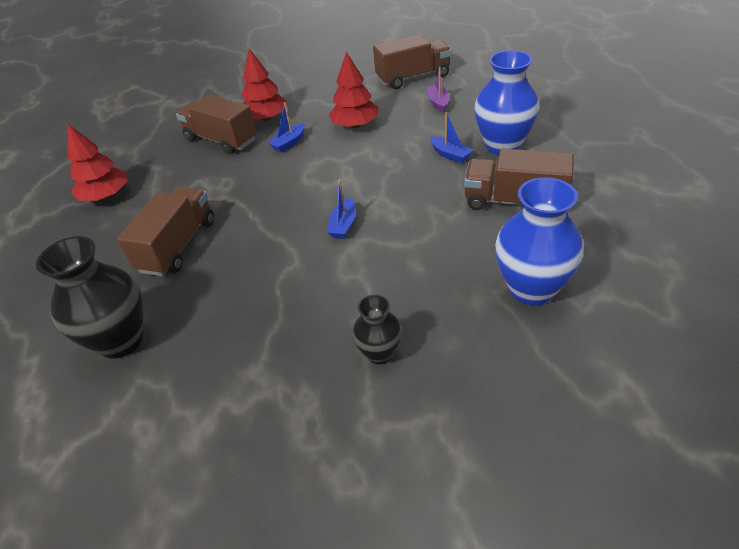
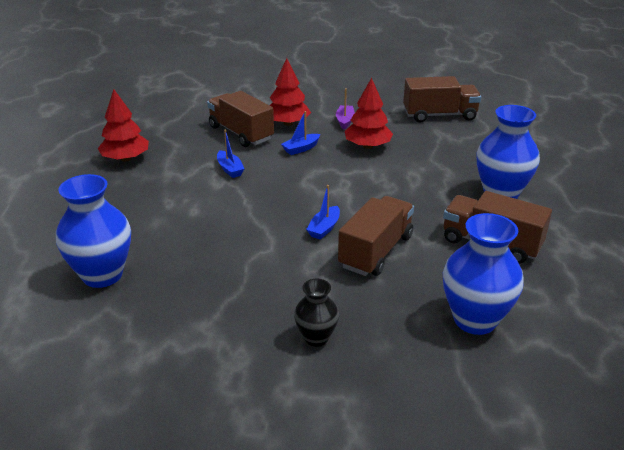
camera: 10 degrees right, 10 degrees down
(121, 340) = (102, 275): black vase -> blue vase
(178, 246) = (174, 212): brown truck -> brown truck (376, 251)
(438, 103) = (454, 143): purple boat -> purple boat (345, 121)
(450, 155) = (447, 190): blue boat -> blue boat (230, 169)

